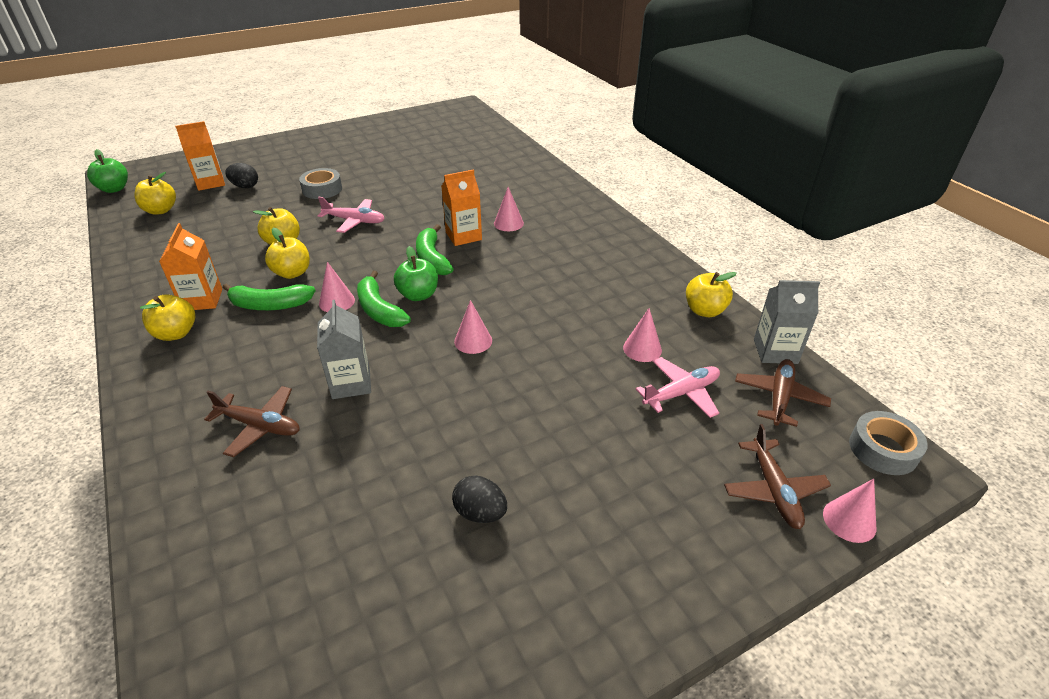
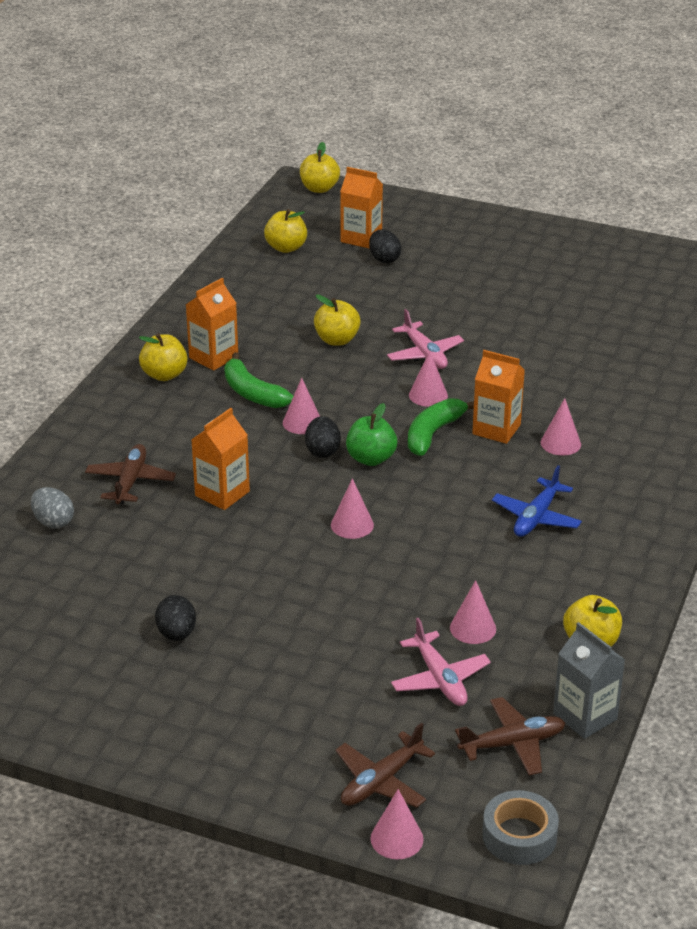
camera: 50 degrees right, 5 degrees down
(114, 189) = (278, 202): green apple -> none
(233, 510) = (53, 522): none -> grey egg
(260, 426) = (130, 481): brown plane -> brown plane turned 150 degrees counterclockwise
(292, 273) = (305, 374): yellow apple -> yellow apple (319, 188)
(322, 189) = (446, 301): grey tape -> none
(351, 383) = (222, 493): grey carton -> orange carton
(379, 310) = (322, 451): green banana -> black egg
(394, 241) = (428, 395): none -> pink cone
(563, 266) = (536, 517): none -> blue plane
(681, 393) = (440, 679): pink plane -> pink plane turned 45 degrees clockwise

